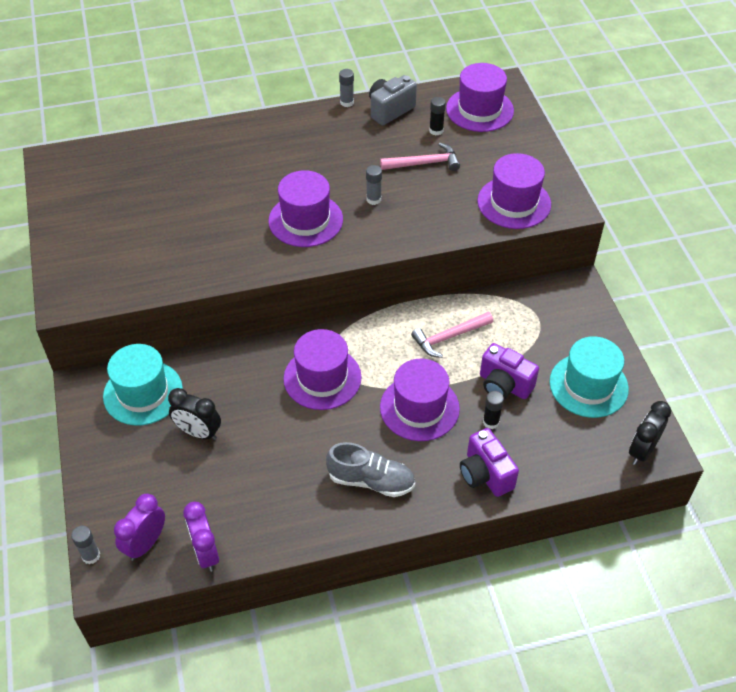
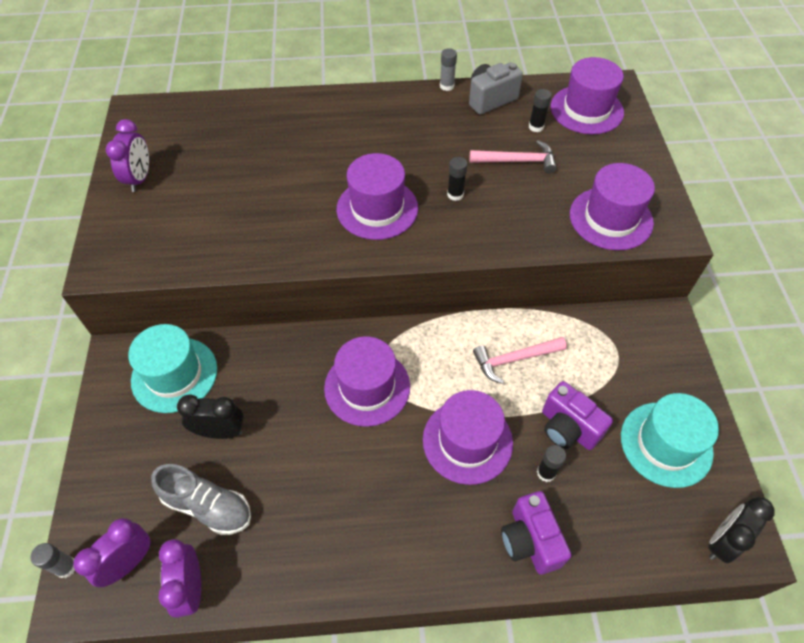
camera: 10 degrees right, 5 degrees up
(77, 221) = (140, 179): none -> purple clock
(198, 432) = (220, 432): black clock -> black clock turned 150 degrees clockwise
(371, 480) = (396, 525): grey shoe -> grey shoe (208, 506)
(373, 199) = (455, 194): grey glue stick -> black glue stick

